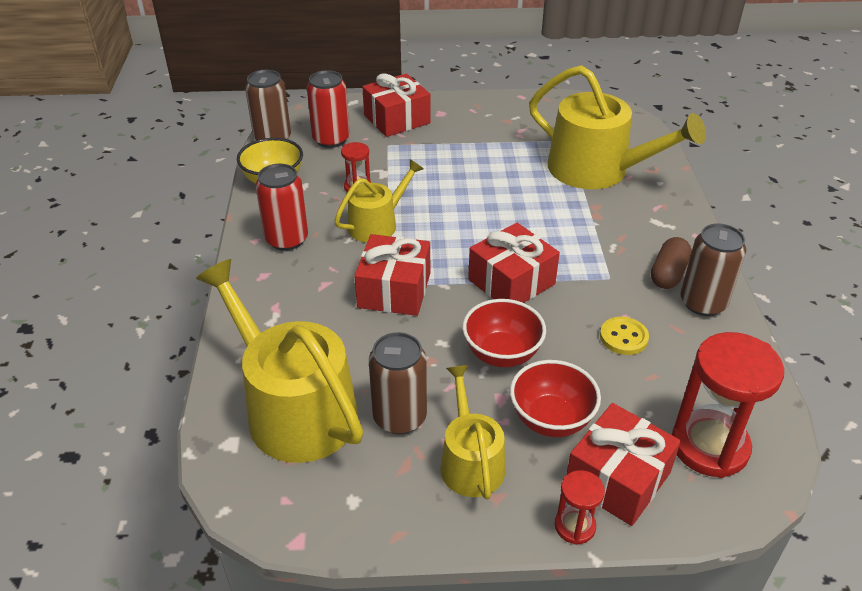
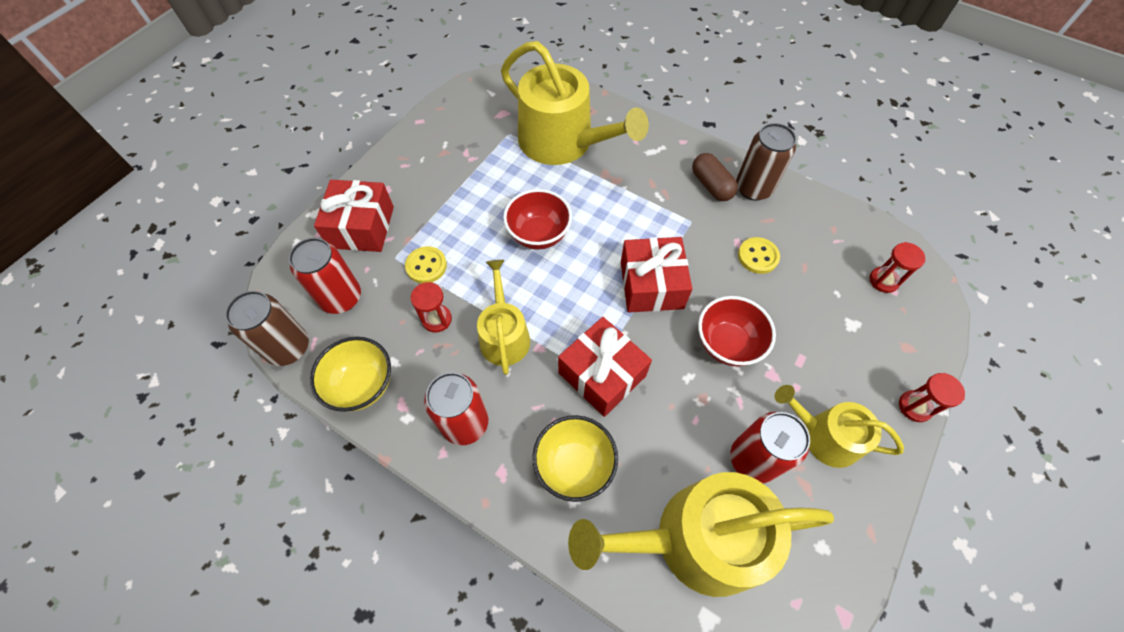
camera: 55 degrees left, 20 degrees up
(300, 310) = (574, 465): none -> yellow bowl
(397, 161) = (426, 266): none -> yellow button
(399, 417) = (753, 459): brown can -> red can
(551, 420) = (812, 356): red bowl -> red bowl (538, 235)
(597, 170) = (563, 142): yellow watering can -> yellow watering can turned 60 degrees clockwise
(617, 479) = (886, 352): red gift -> none
(709, 446) = (883, 280): red hourglass -> red hourglass, size x0.49

